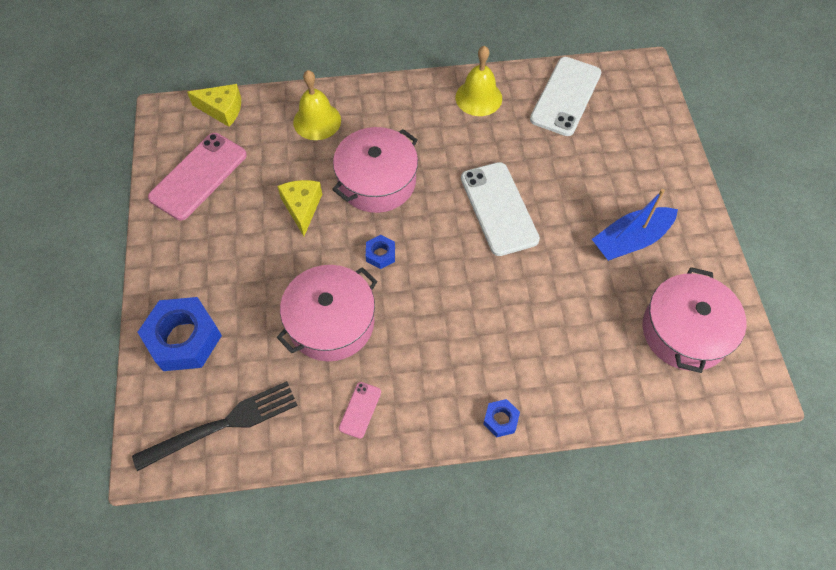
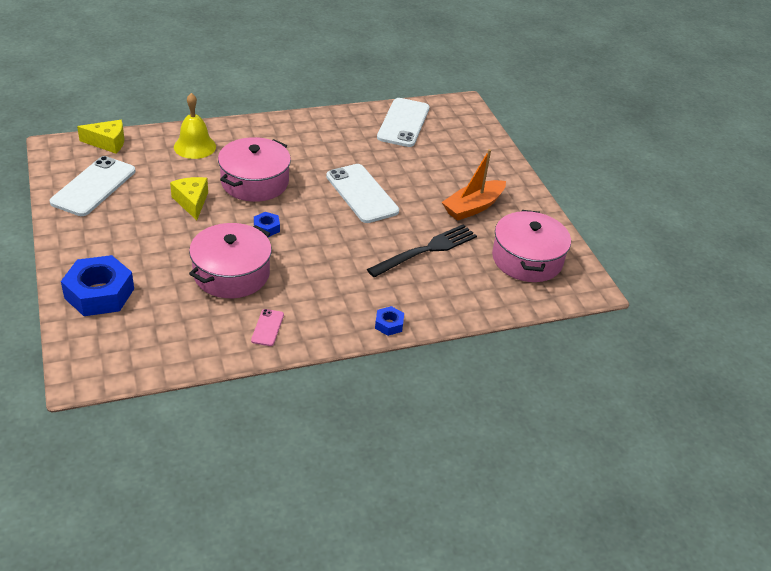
camera: 15 degrees left, 20 degrees down
(198, 176) = (93, 186): pink phone -> white phone
(223, 424) = (146, 347): black fork -> black fork (426, 250)
(478, 97) = (331, 126): yellow bell -> none
(631, 240) = (473, 207): blue boat -> orange boat

